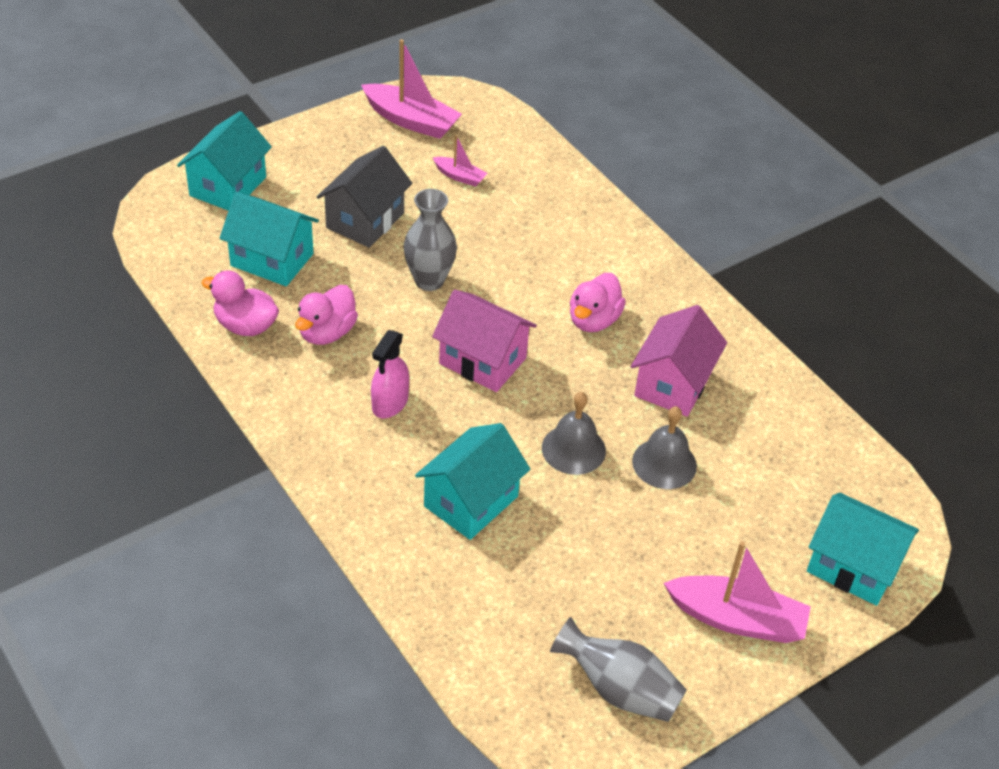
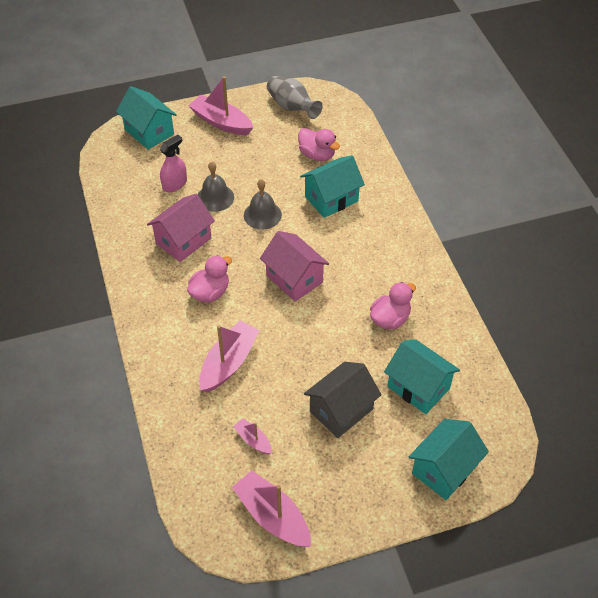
camera: 160 degrees left, 5 degrees up
(245, 326) = (444, 335): pink duck -> pink duck (317, 155)
(390, 403) = (361, 263): pink spray bottle -> pink spray bottle (174, 184)
(429, 280) = (309, 346): grey vase -> none
(525, 244) = (229, 363): none -> pink boat

